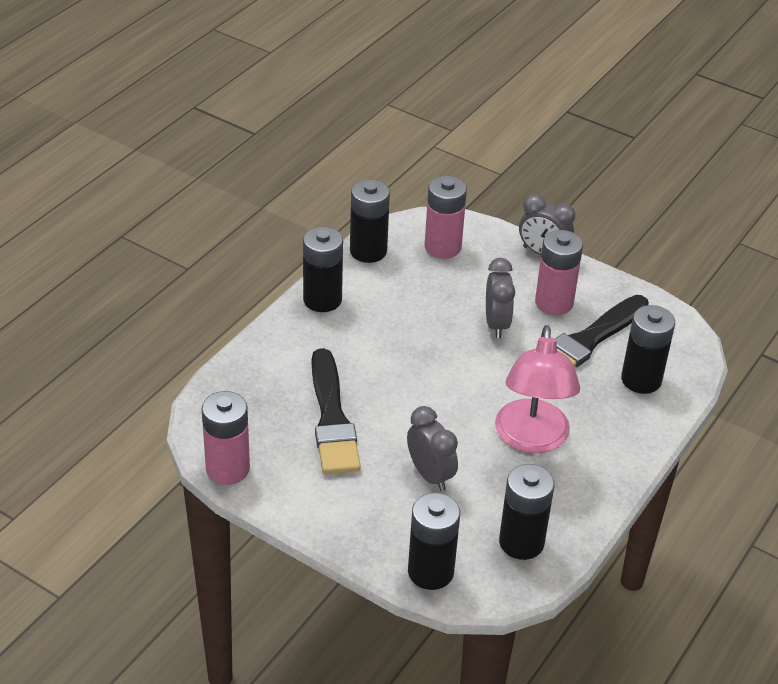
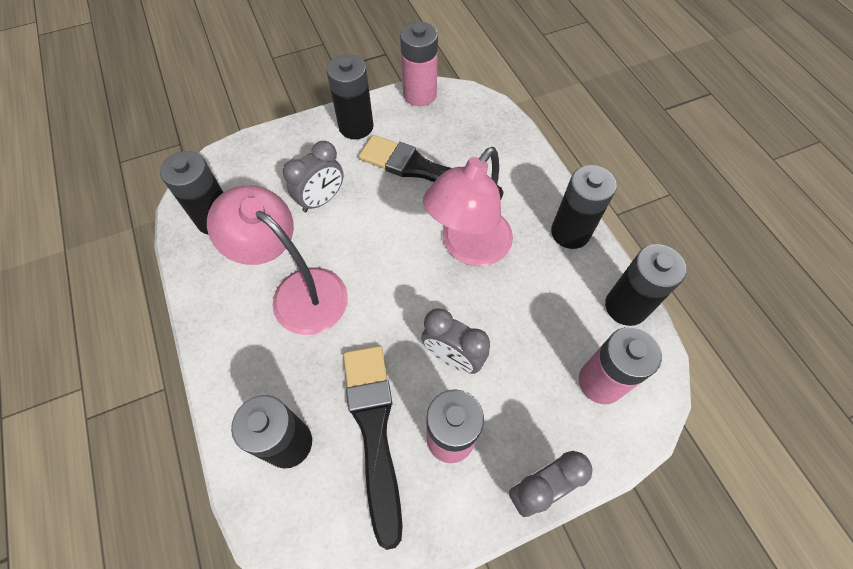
camera: 125 degrees right, 20 degrees up
(392, 353) = (468, 248): none -> pink lamp
(430, 475) = (321, 200): grey clock -> grey clock turned 45 degrees counterclockwise
(430, 572) = (244, 154): black battery -> black battery (356, 126)

